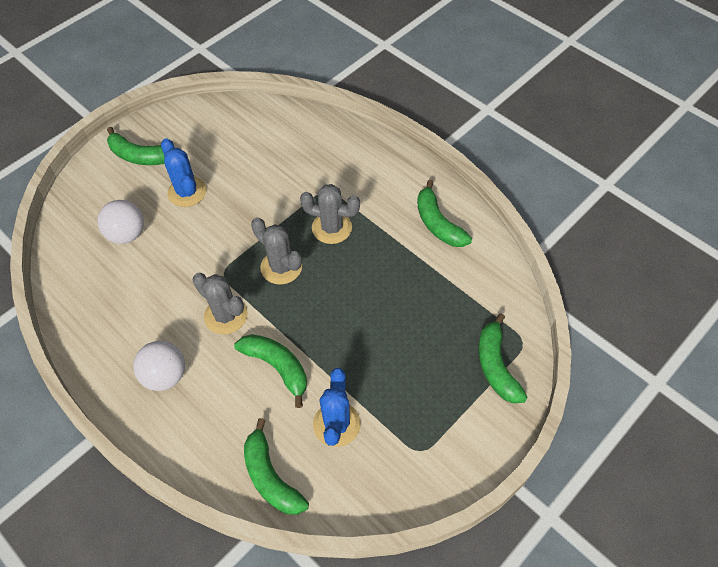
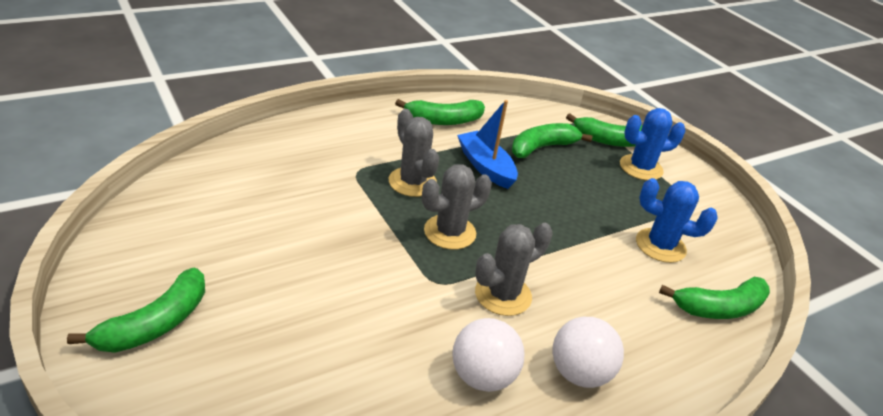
camera: 80 degrees left, 20 degrees down
(127, 234) = (313, 370): white ball -> white ball (482, 376)
(187, 192) = (274, 286): blue cactus -> blue cactus (641, 168)
(277, 367) = (586, 269): green banana -> green banana (542, 147)
(332, 228) = (412, 182): grey cactus -> grey cactus turned 60 degrees counterclockwise
(382, 270) = (485, 167): none -> blue boat

